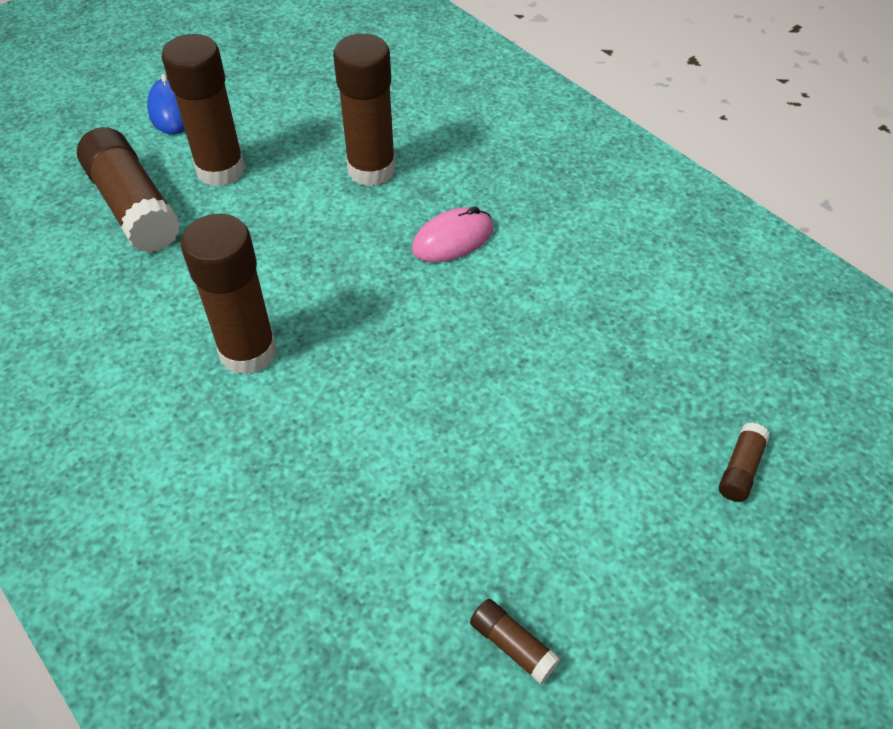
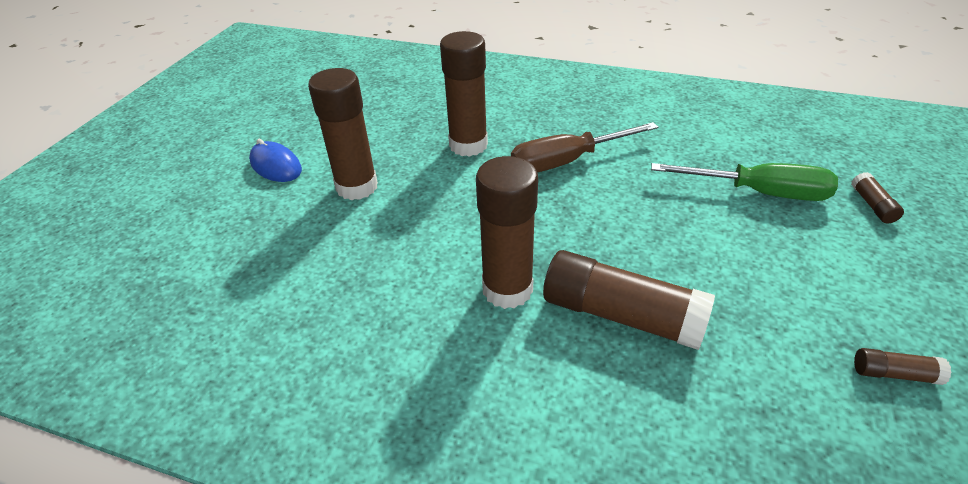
camera: 30 degrees left, 10 degrees down
(133, 206) = (309, 237): brown glue stick -> brown glue stick (621, 315)
(452, 239) = (567, 161): pink mouse -> brown screwdriver
(622, 383) = (759, 192): none -> green screwdriver

